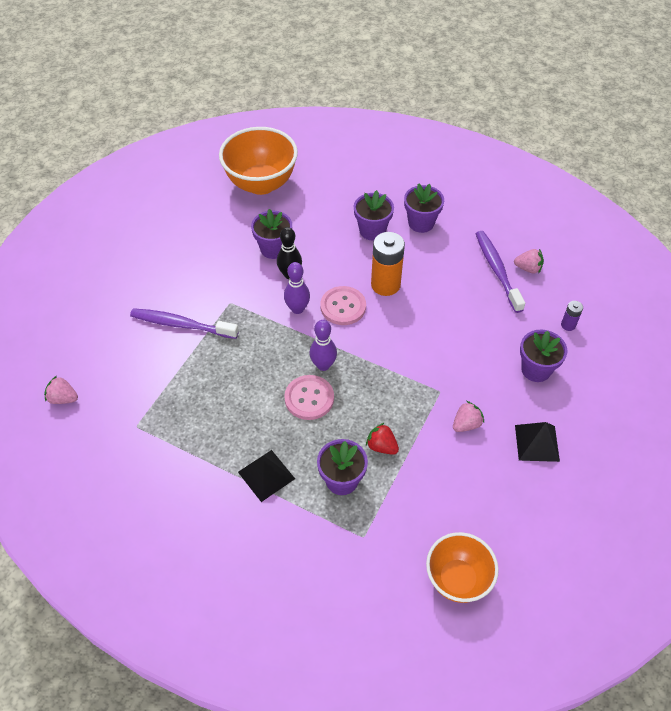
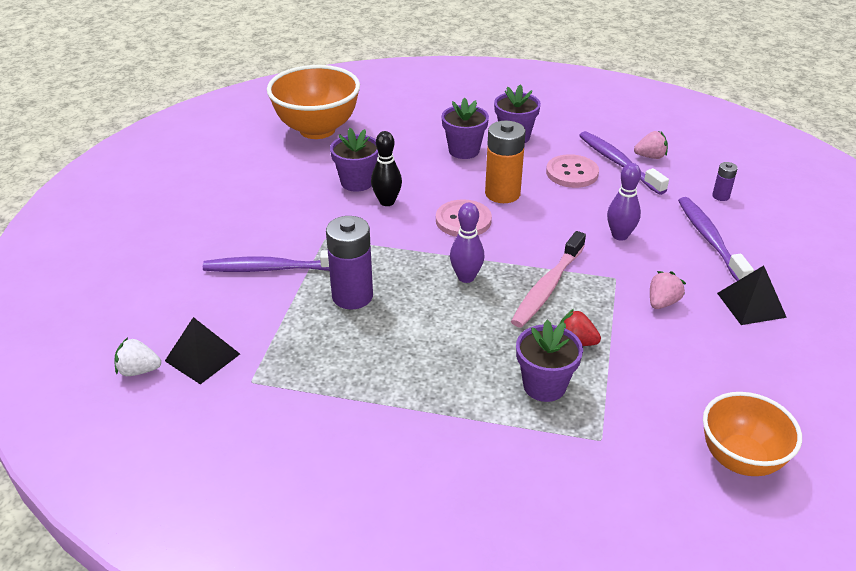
camera: 15 degrees left, 15 degrees down
(63, 398) = (139, 370): pink strawberry -> white strawberry
(231, 364) = (352, 296): none -> purple battery
(266, 475) = (446, 400): black pyramid -> black pyramid (202, 357)
(297, 309) = (410, 231): purple bowling pin -> purple bowling pin (620, 235)
(309, 398) = (464, 312): pink button -> pink button (572, 173)
(382, 388) = (547, 287): none -> pink toothbrush
(536, 369) = (710, 239): purple flower pot -> purple toothbrush

